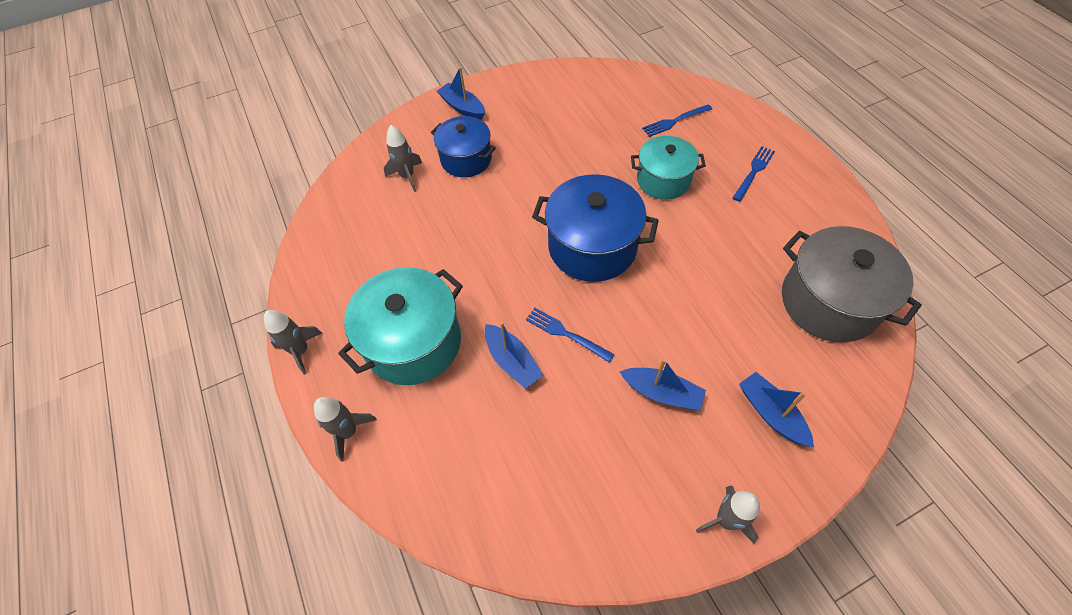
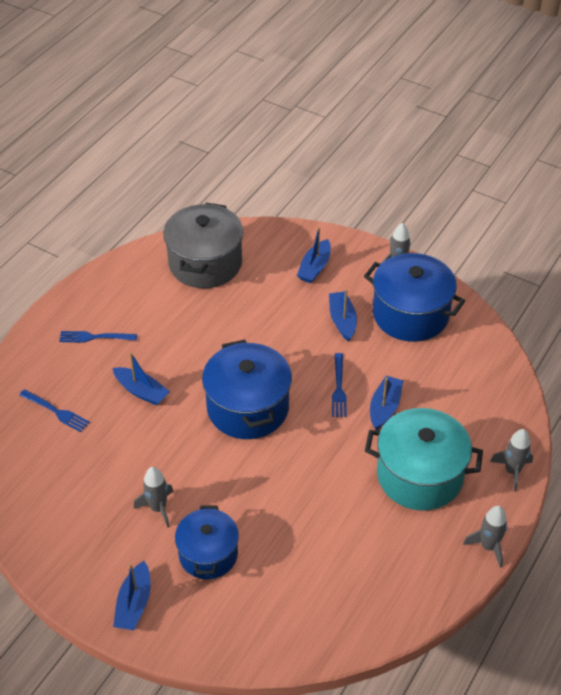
camera: 125 degrees left, 10 degrees down
(407, 176) = (263, 592): grey rocket -> grey rocket (158, 508)
(629, 478) = (410, 314): none -> blue pot
(663, 180) = (141, 391): turquoise pot -> blue boat

